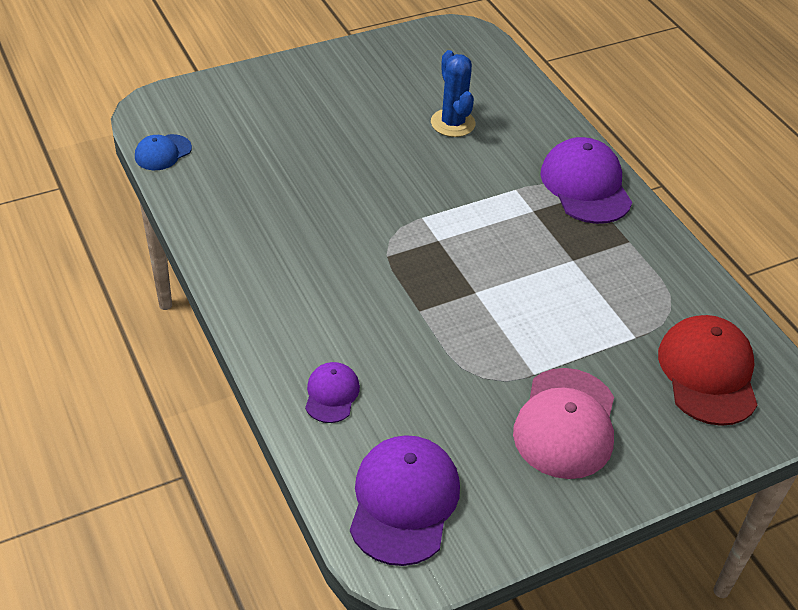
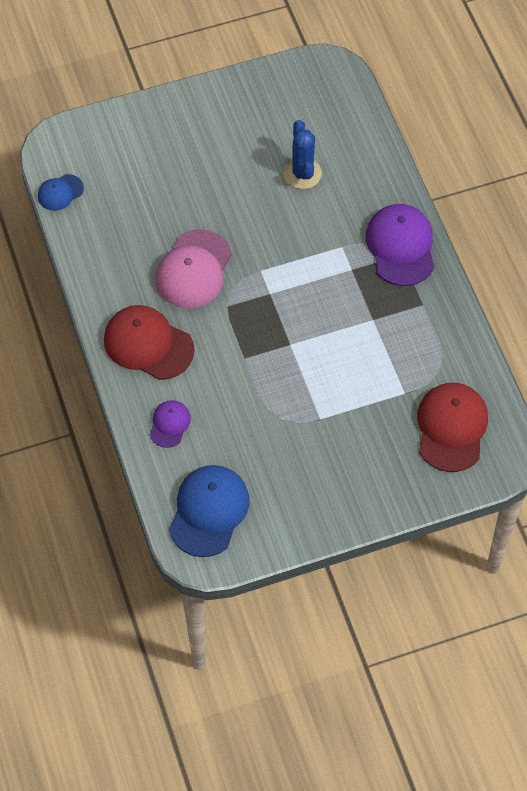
camera: 10 degrees right, 15 degrees up
(290, 303) = (148, 344): none -> red cap
(404, 501) = (209, 511): purple cap -> blue cap
(565, 423) = (334, 461): pink cap -> pink cap (193, 269)

